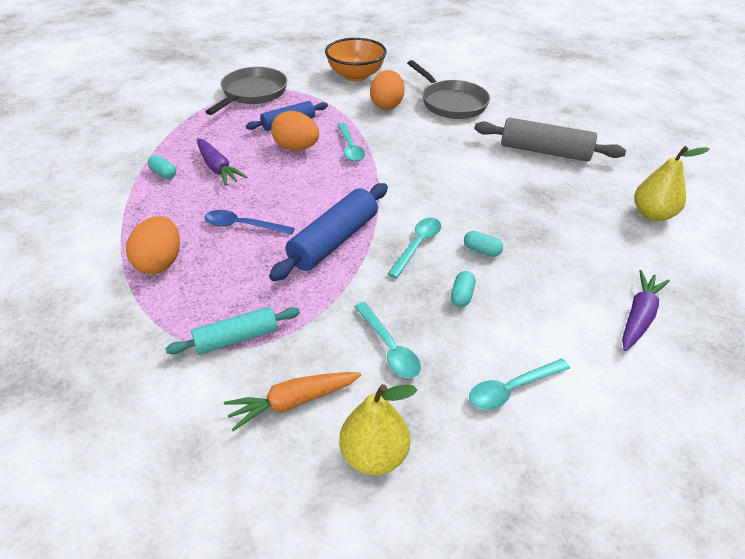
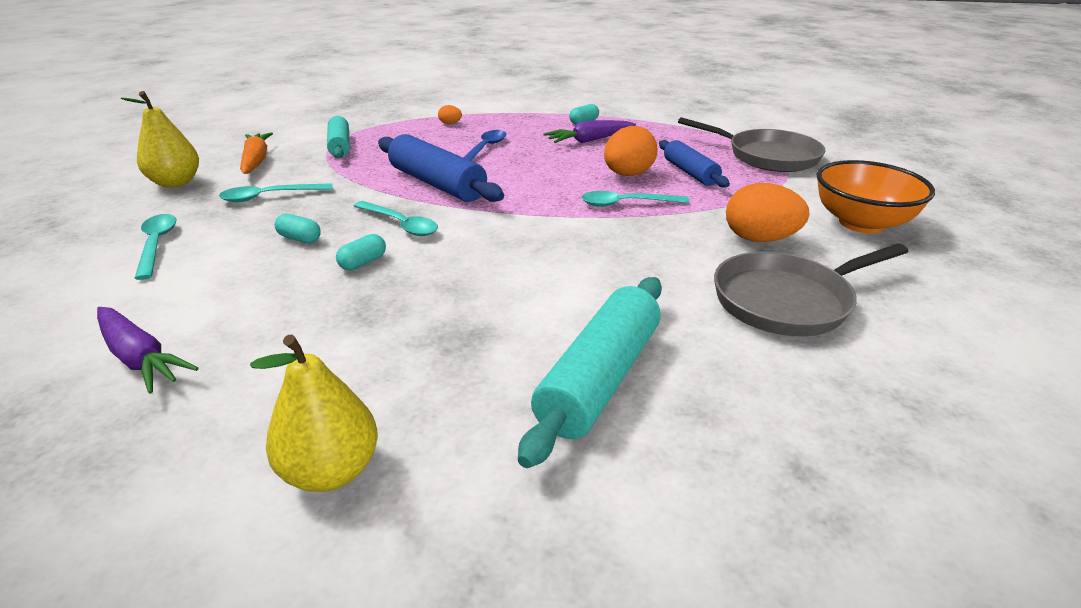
camera: 100 degrees right, 10 degrees down
(160, 262) = (450, 123): orange egg -> orange egg, size x0.46
(545, 151) = (600, 379): grey rolling pin -> turquoise rolling pin

